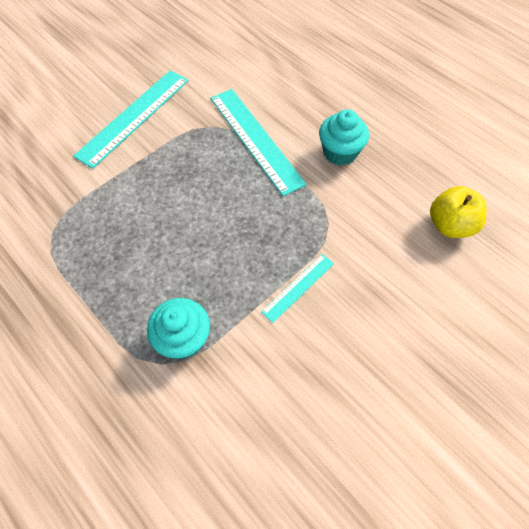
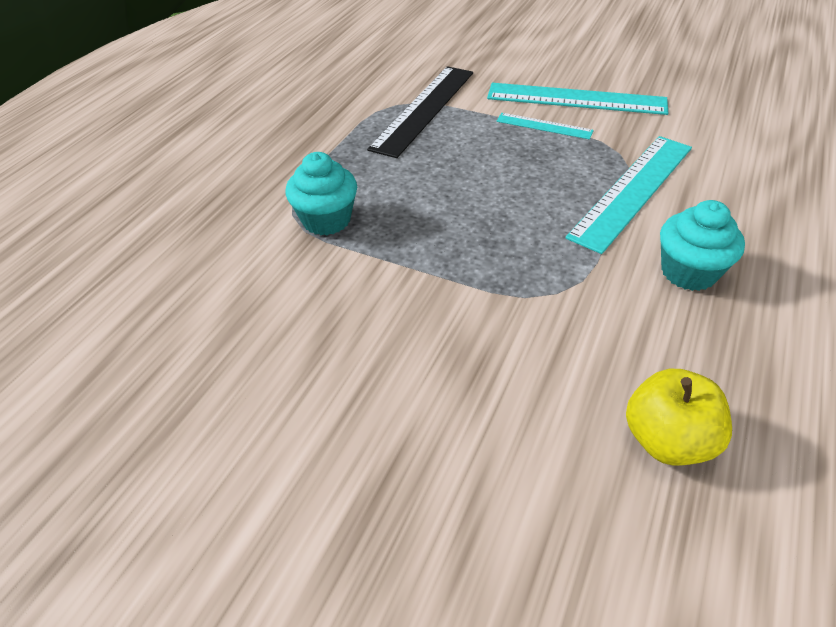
camera: 70 degrees right, 15 degrees down
(75, 216) = (424, 109): none -> black ruler
(298, 287) = (440, 290): turquoise ruler -> turquoise ruler (544, 126)

